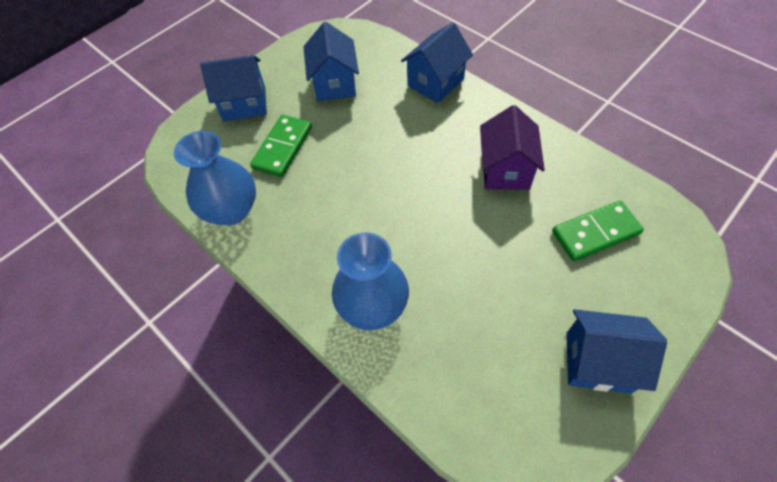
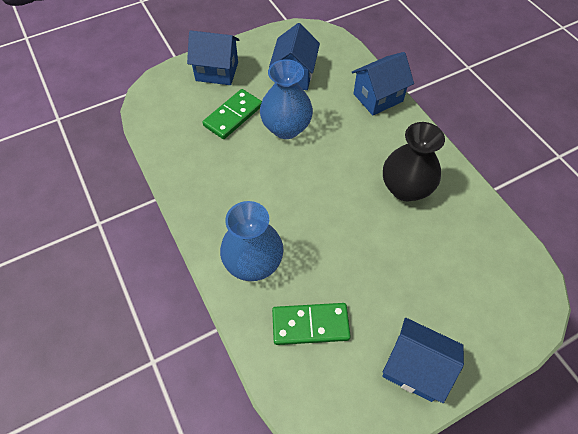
camera: 15 degrees right, 0 degrees up
(231, 210) = (175, 153): blue vase -> blue vase (286, 128)
(505, 170) = (405, 188): purple house -> black vase
(595, 232) = (459, 264): green domino -> green domino (310, 325)

